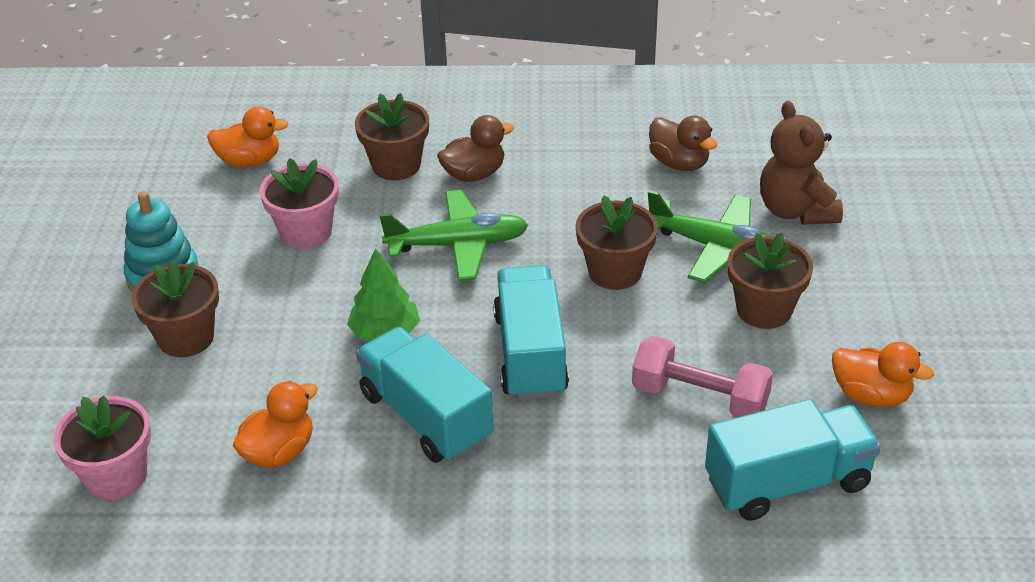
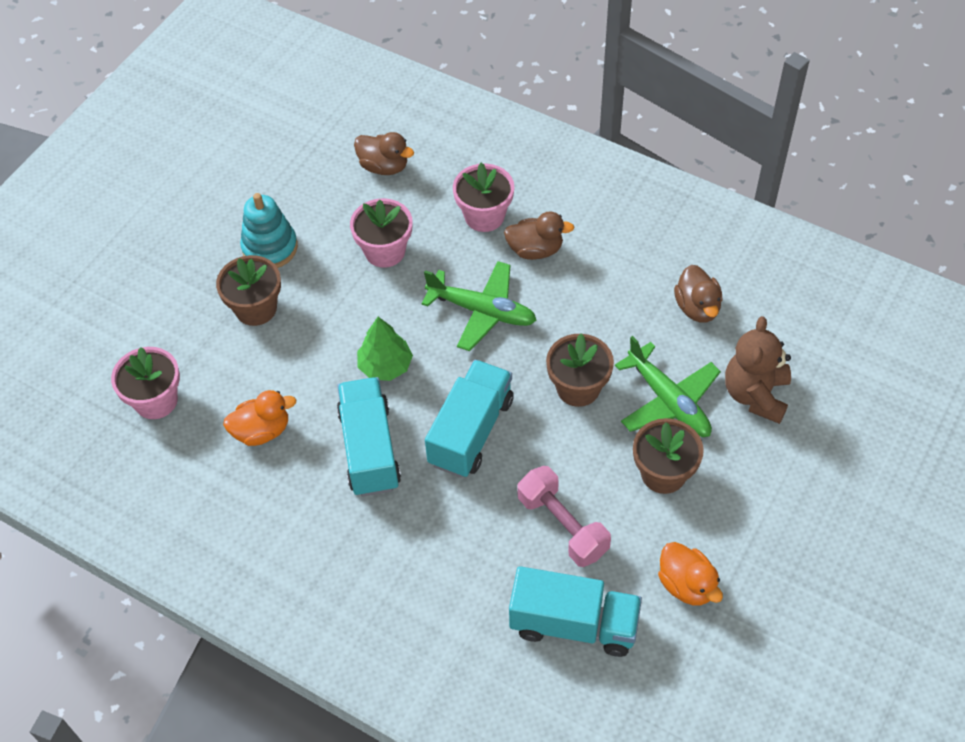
camera: 30 degrees right, 15 degrees up
(249, 161) = (384, 166): orange duck -> brown duck
(396, 165) = (484, 216): brown flower pot -> pink flower pot

